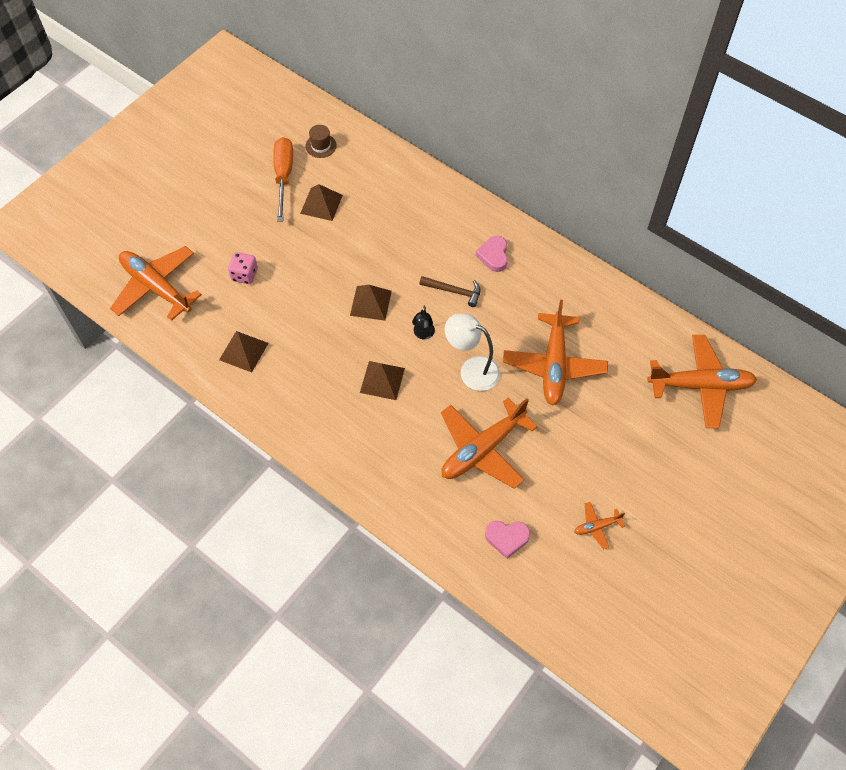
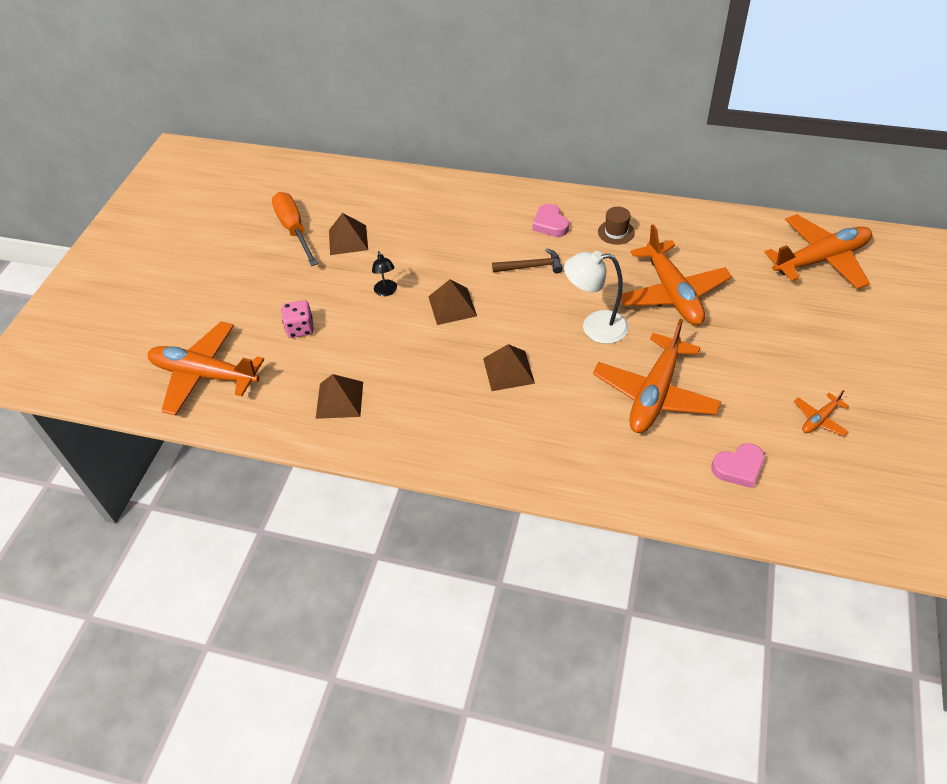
camera: 20 degrees left, 10 degrees down
(321, 146) = (319, 192): brown hat -> brown hat (616, 232)
(423, 334) = (524, 314): black lamp -> black lamp (386, 292)

